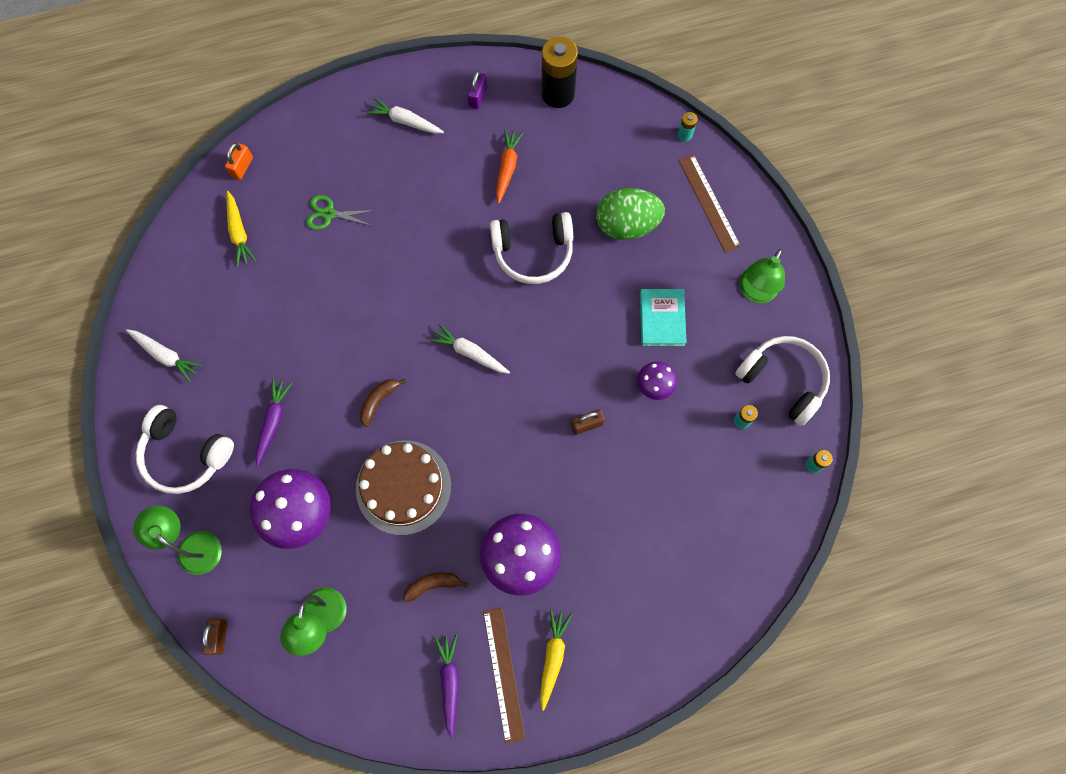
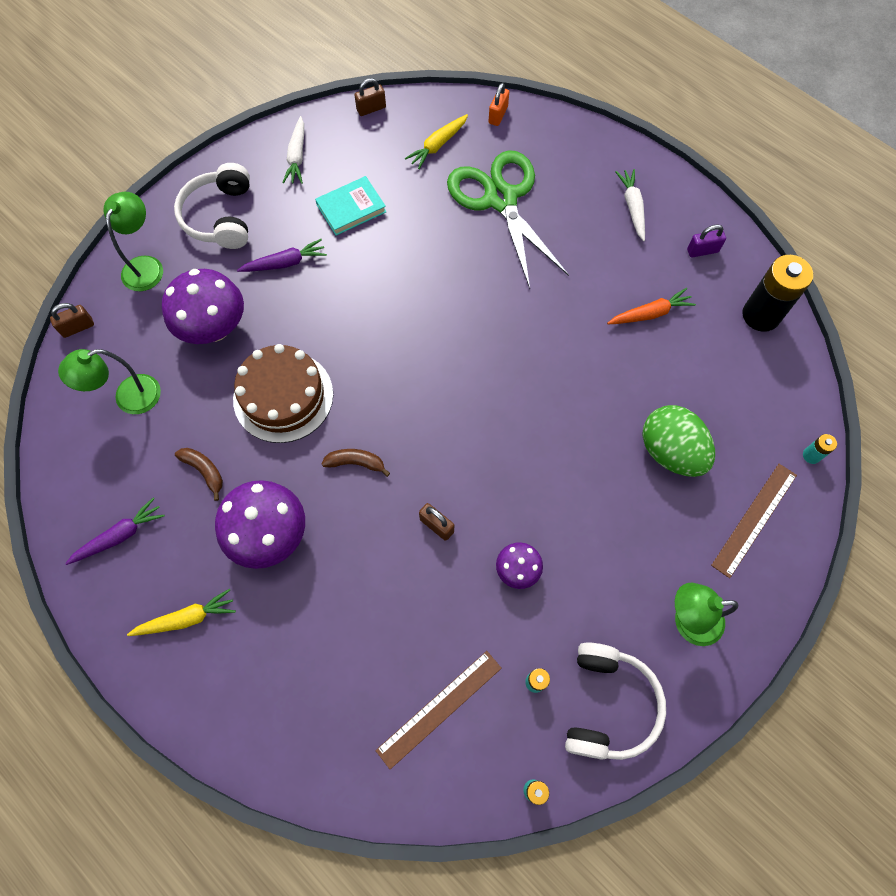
camera: 60 degrees right, 5 degrees down
(159, 266) = (371, 109): none -> brown padlock
(242, 167) = (498, 115): orange padlock -> orange padlock turned 60 degrees counterclockwise
(329, 214) = (501, 199): green scissors -> green scissors, size x2.31
(379, 401) = (352, 332): brown banana -> brown banana (355, 463)
(470, 353) = (444, 382): white carrot -> none
(503, 674) = (149, 580): brown ruler -> brown ruler (439, 708)
(533, 252) = (581, 382): white headphones -> none
(662, 319) = (594, 539): turquoise book -> turquoise book (351, 208)

